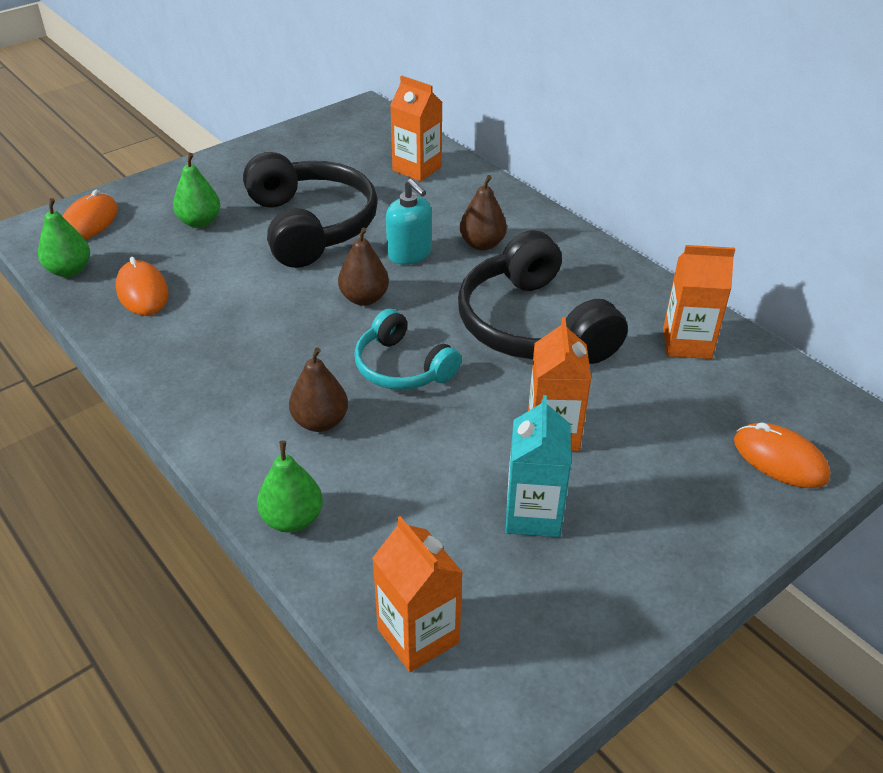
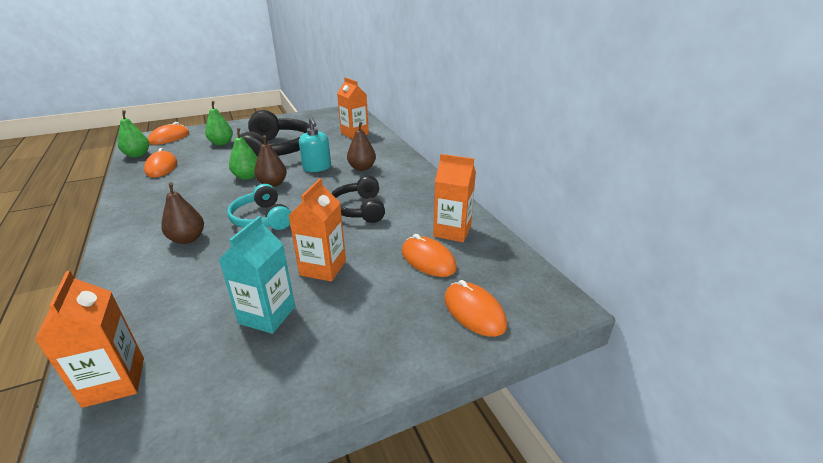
camera: 15 degrees right, 10 degrees down
(292, 519) = (115, 289): green pear -> green pear (247, 177)
(534, 325) = (359, 209): black headphones -> black headphones, size x0.59
(682, 395) = (428, 260): none -> orange mouse

